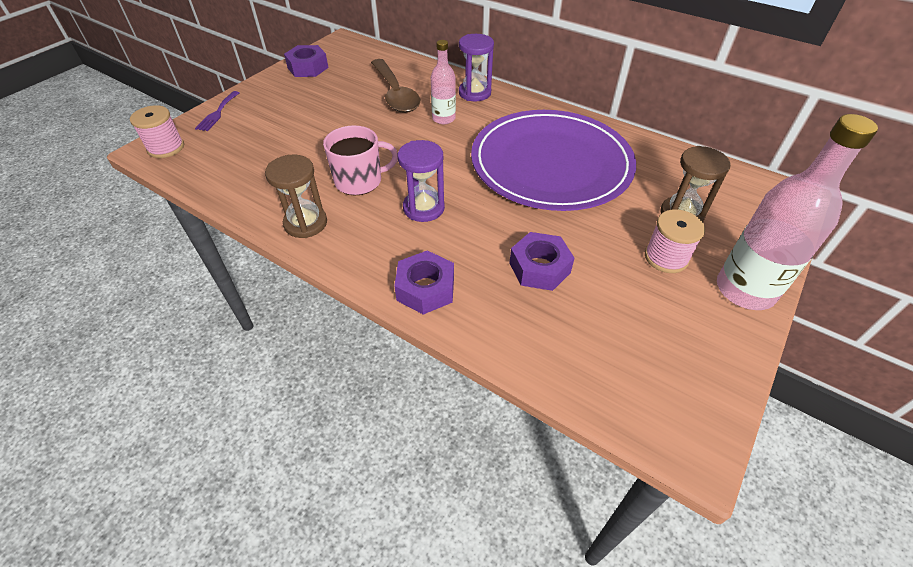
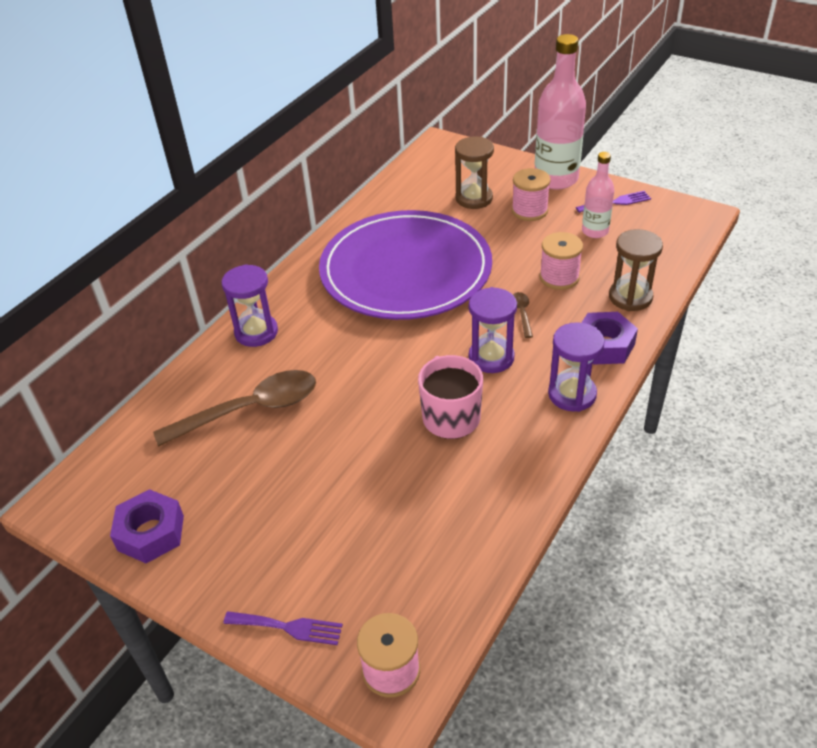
camera: 90 degrees left, 5 degrees down
(305, 223) = (534, 452): brown hourglass -> brown hourglass (630, 297)
(364, 255) = (572, 394): none -> purple hourglass
(443, 118) = (316, 356): pink bottle -> pink bottle (595, 231)
(482, 233) = (522, 314): none -> brown spoon
(539, 268) = (559, 277): purple nut -> pink spool
(704, 346) = (616, 202): none -> purple fork

